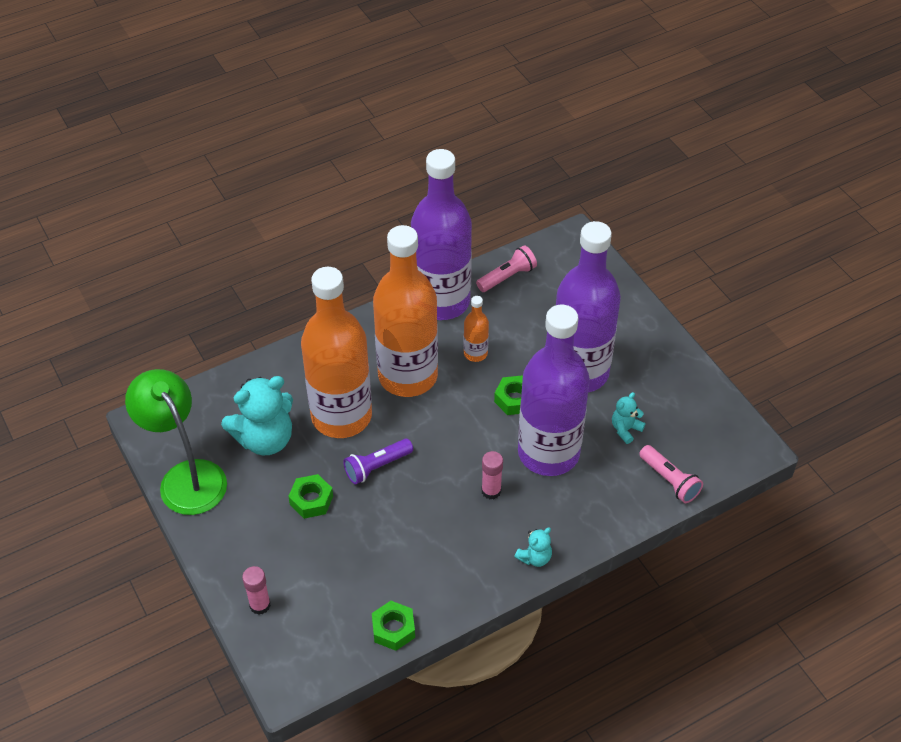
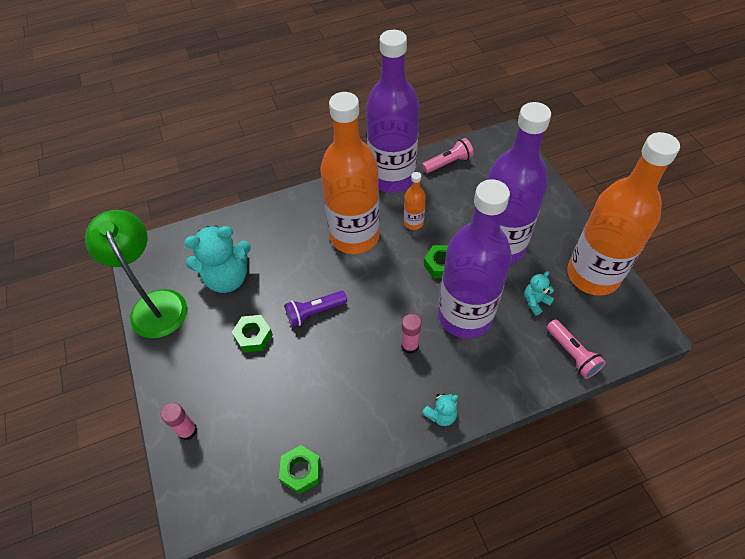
camera: 10 degrees right, 5 degrees up
(341, 416) = (293, 265): orange bottle -> orange bottle (593, 275)

